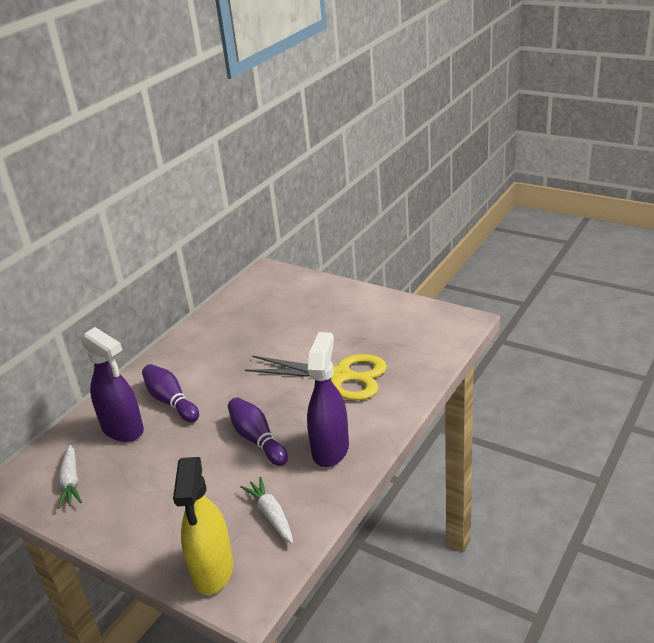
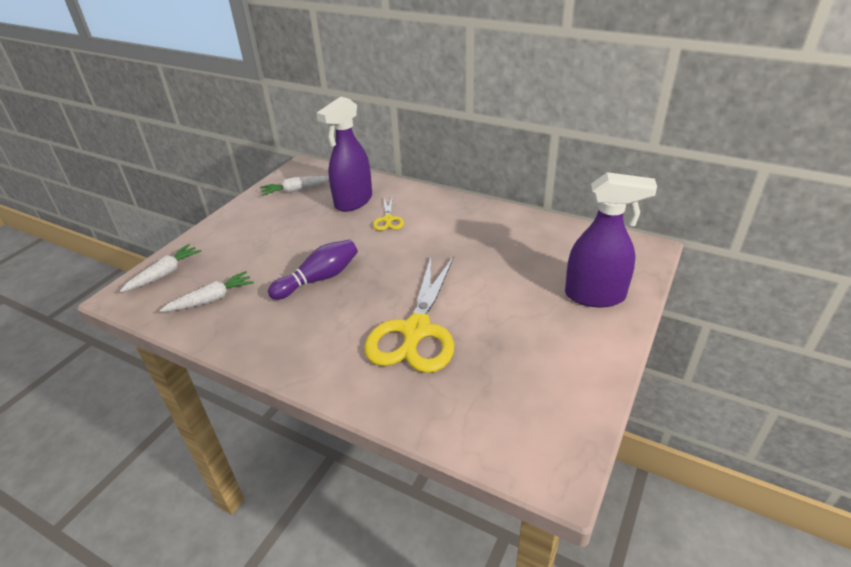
camera: 85 degrees right, 5 degrees up
(171, 401) = (388, 219): purple bowling pin -> yellow scissors
(212, 570) = (164, 274): yellow spray bottle -> white carrot
(330, 449) = (289, 332): purple spray bottle -> purple spray bottle (595, 296)

